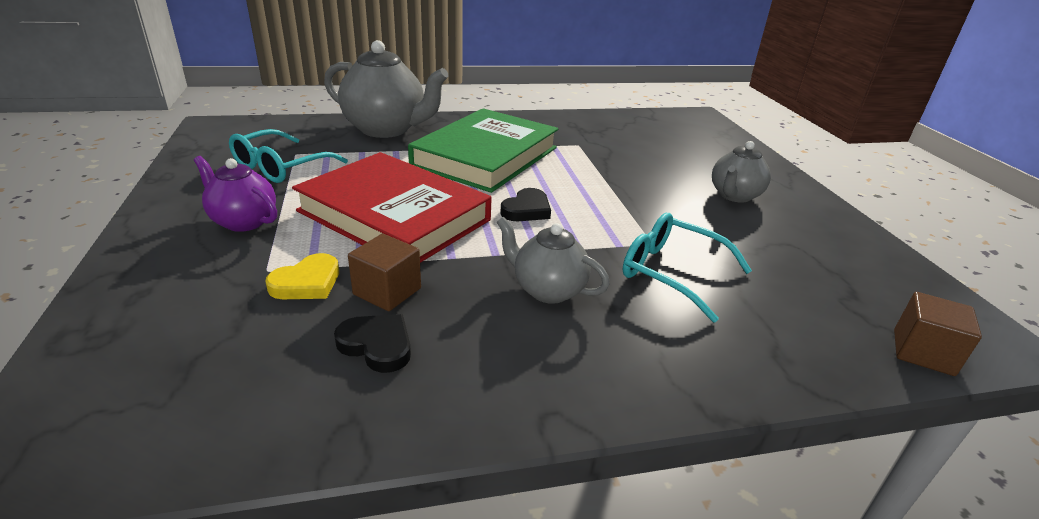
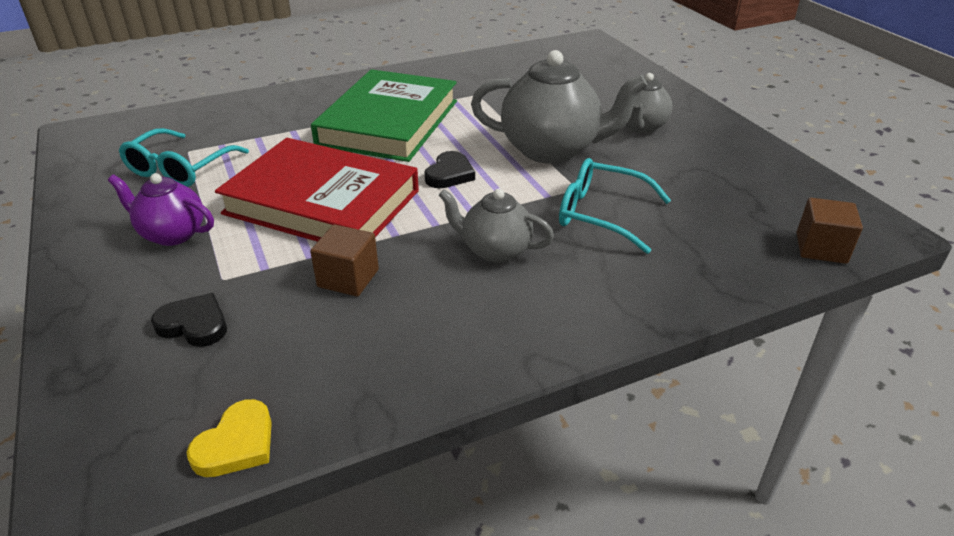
camera: 10 degrees left, 5 degrees up
(307, 282) = (268, 284): yellow heart -> yellow heart (236, 444)
(377, 345) = (360, 328): black heart -> black heart (194, 324)
(386, 129) = (272, 107): grey teapot -> grey teapot (551, 150)

